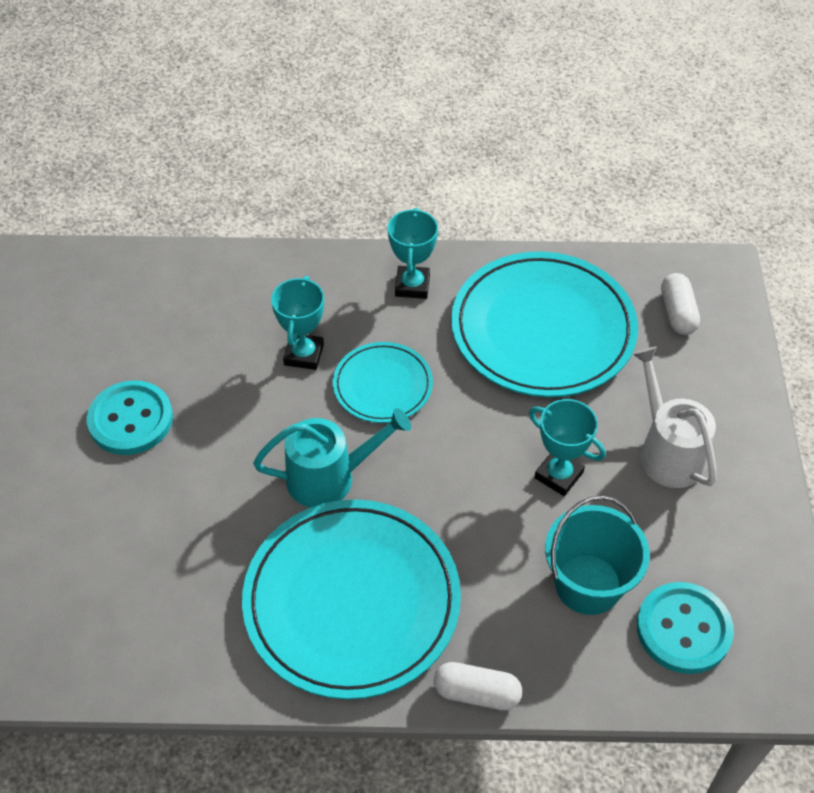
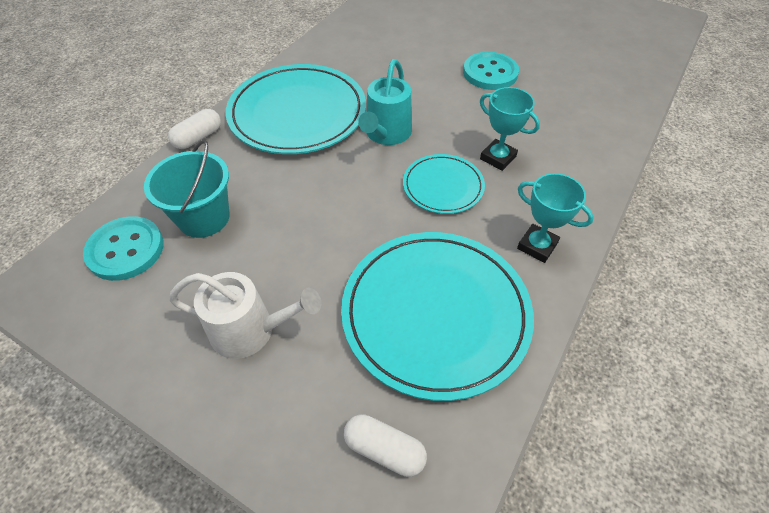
camera: 120 degrees right, 0 degrees up
(559, 475) = (292, 246): turquoise trophy -> none

